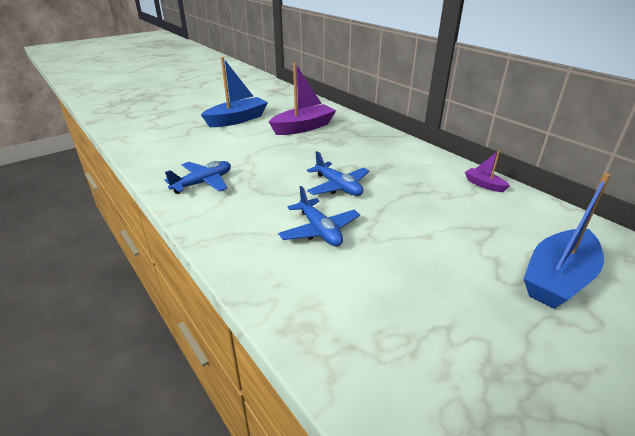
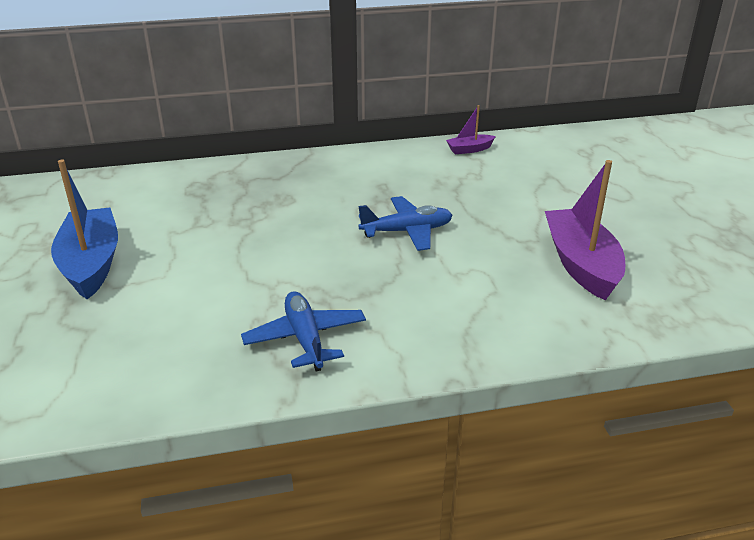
camera: 65 degrees left, 0 degrees up
(303, 127) = (203, 211): purple boat -> purple boat (581, 264)
(319, 230) = (496, 269): blue plane -> none
(557, 279) = (632, 176): blue boat -> none

